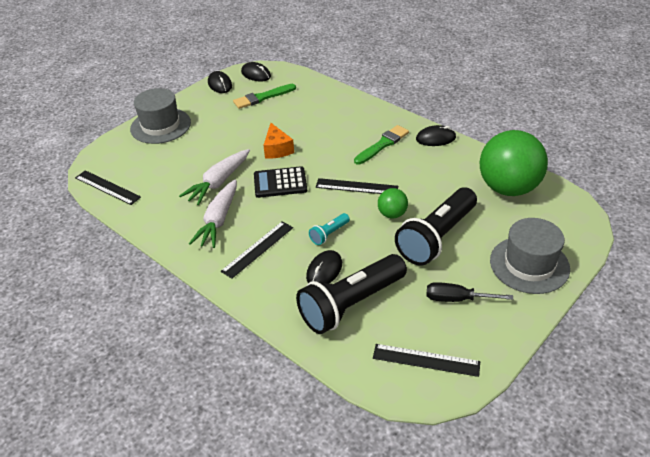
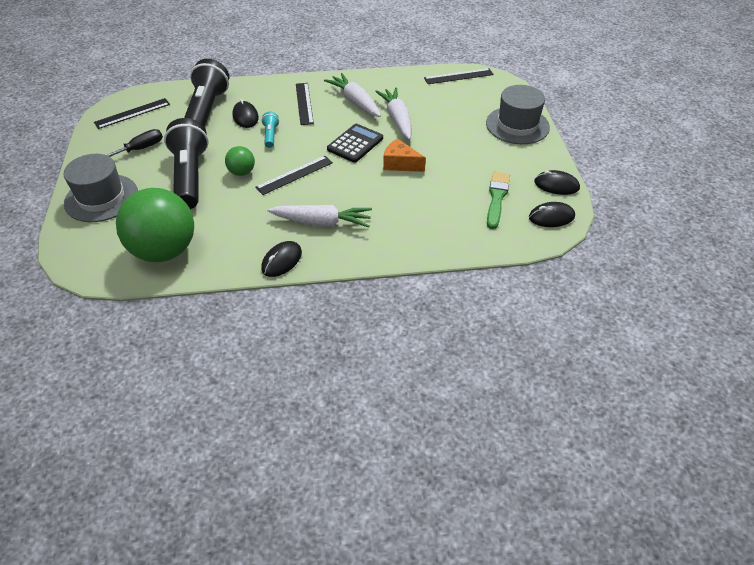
camera: 130 degrees right, 5 degrees up
(382, 144) = (322, 222): green brush -> white carrot

